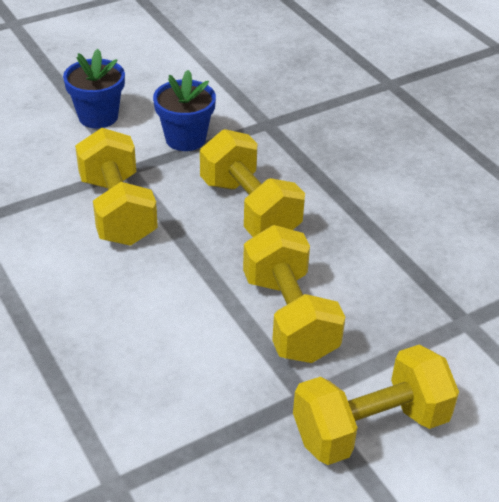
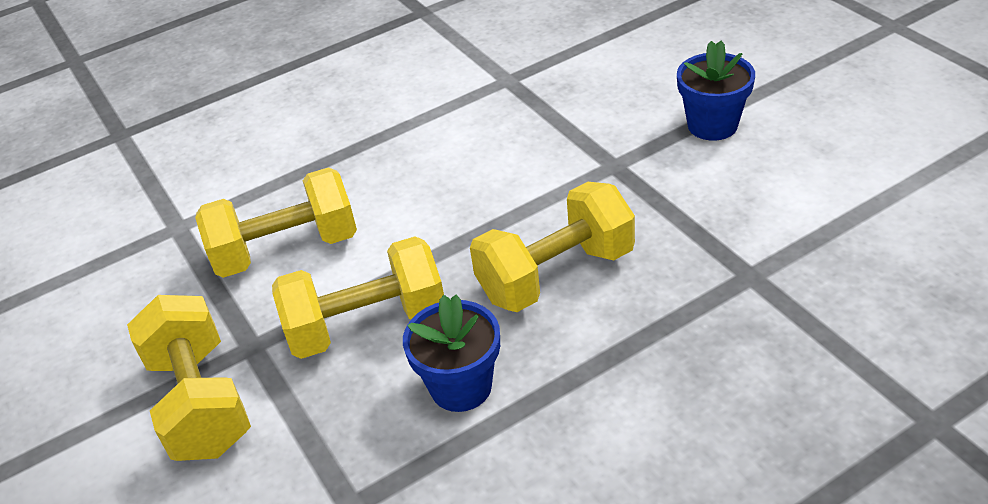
camera: 95 degrees right, 0 degrees up
(118, 210) = (537, 169): yellow dumbbell -> yellow dumbbell (286, 250)
(185, 139) = (689, 202): blue flower pot -> blue flower pot (461, 387)

